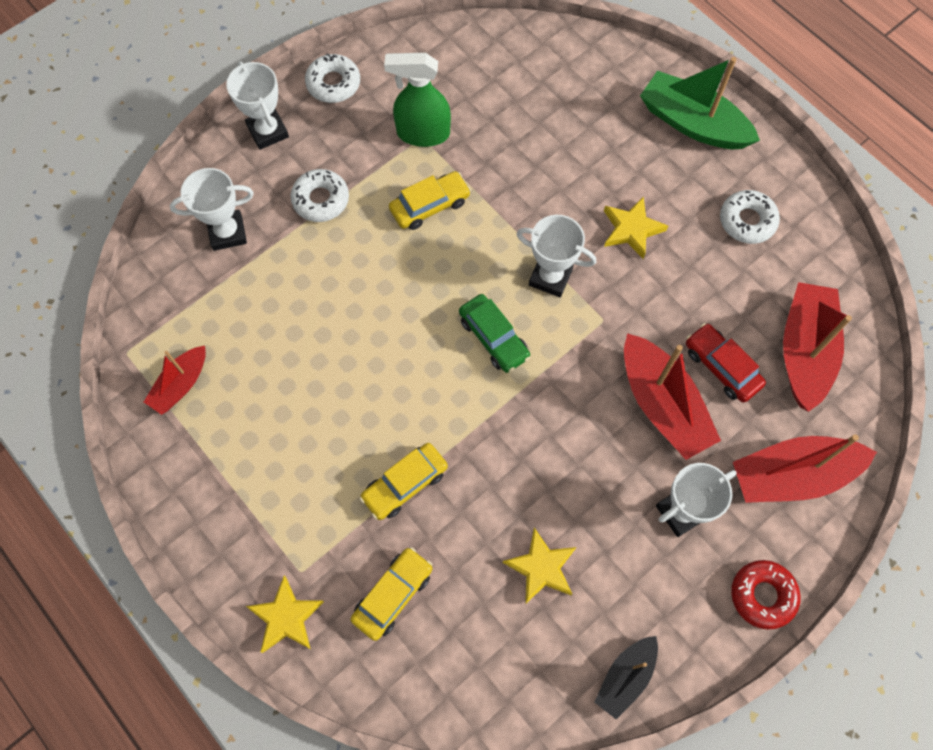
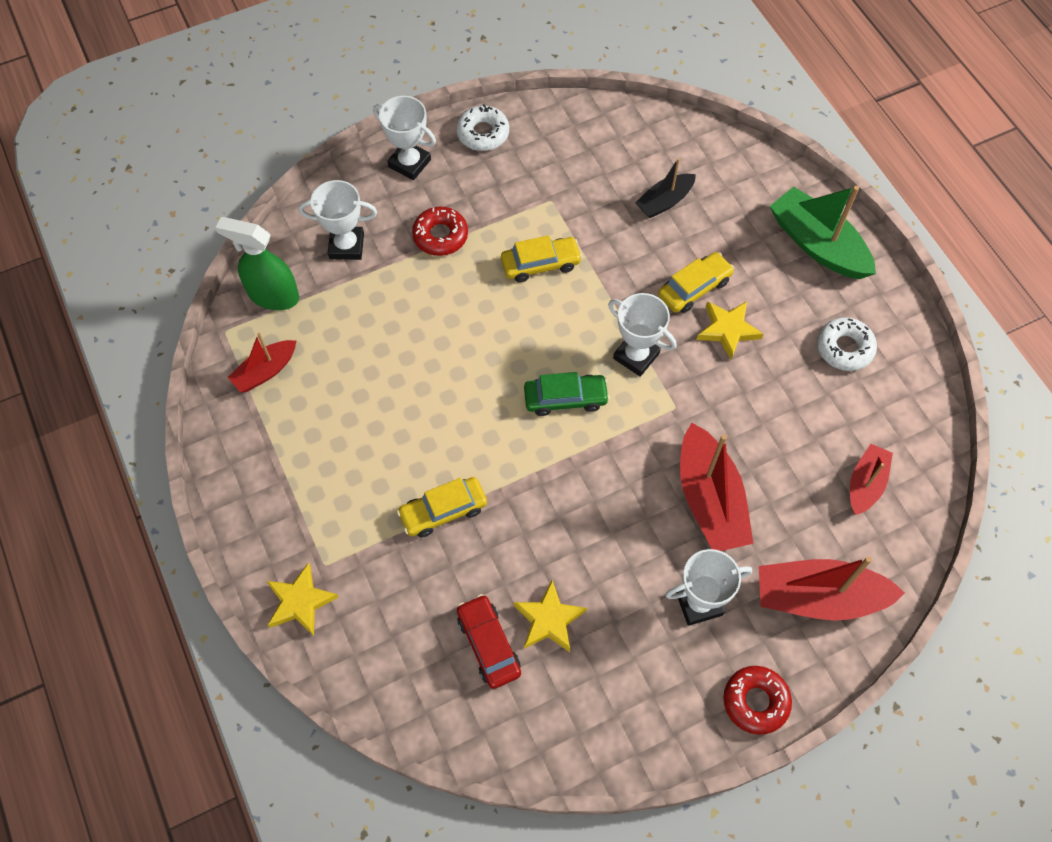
camera: 15 degrees right, 5 degrees down
(268, 131) = (409, 163): white trophy -> white trophy turned 45 degrees counterclockwise
(321, 200) = (440, 236): white donut -> red donut
(393, 595) = (403, 608): yellow car -> yellow car (694, 288)
(422, 133) = (553, 197): green spray bottle -> green spray bottle (273, 295)
(493, 338) = (565, 398): green car -> green car turned 75 degrees counterclockwise
(625, 677) = (599, 741): black boat -> black boat (664, 201)
(721, 367) = (778, 478): red car -> red car (489, 644)
(804, 351) = (865, 484): red boat -> red boat, size x0.59

